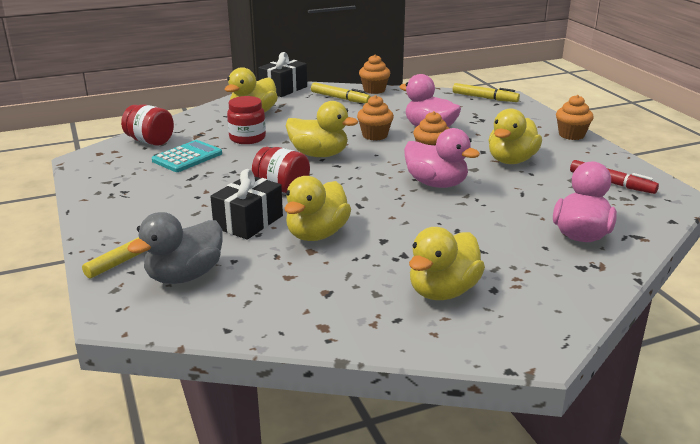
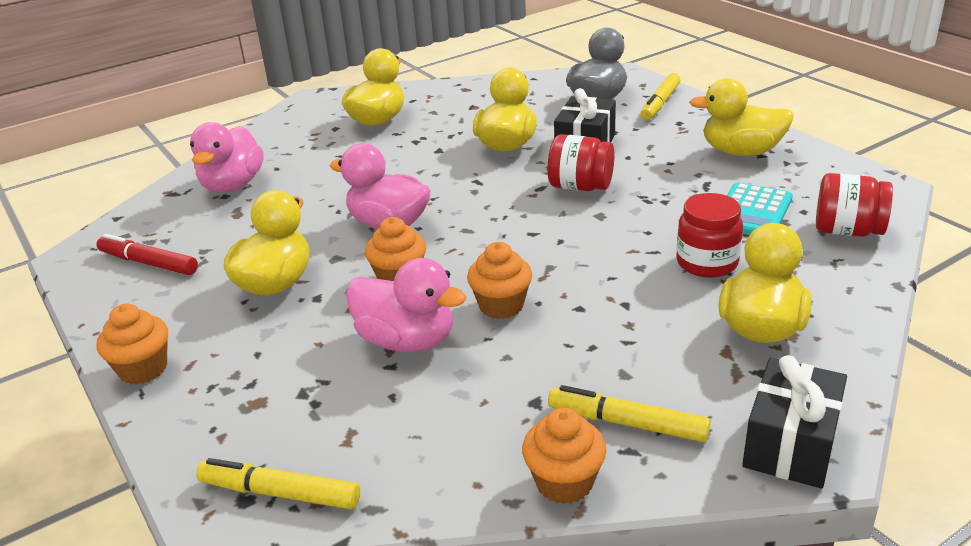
camera: 170 degrees right, 5 degrees up
(319, 154) = (569, 248): yellow duck -> yellow duck (741, 152)

